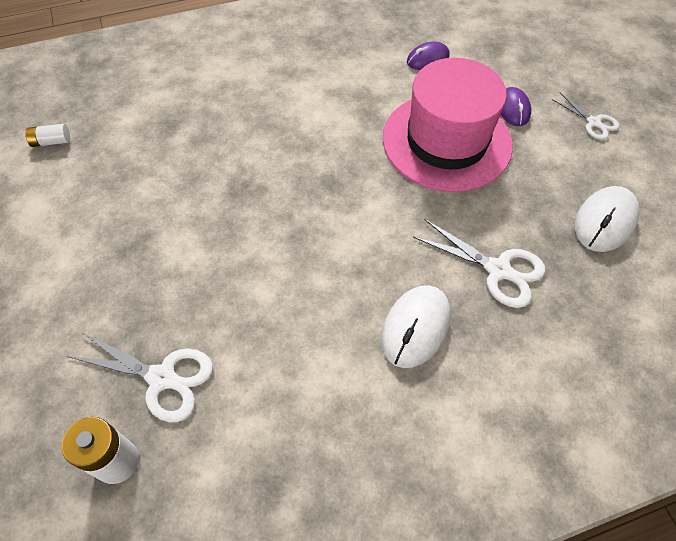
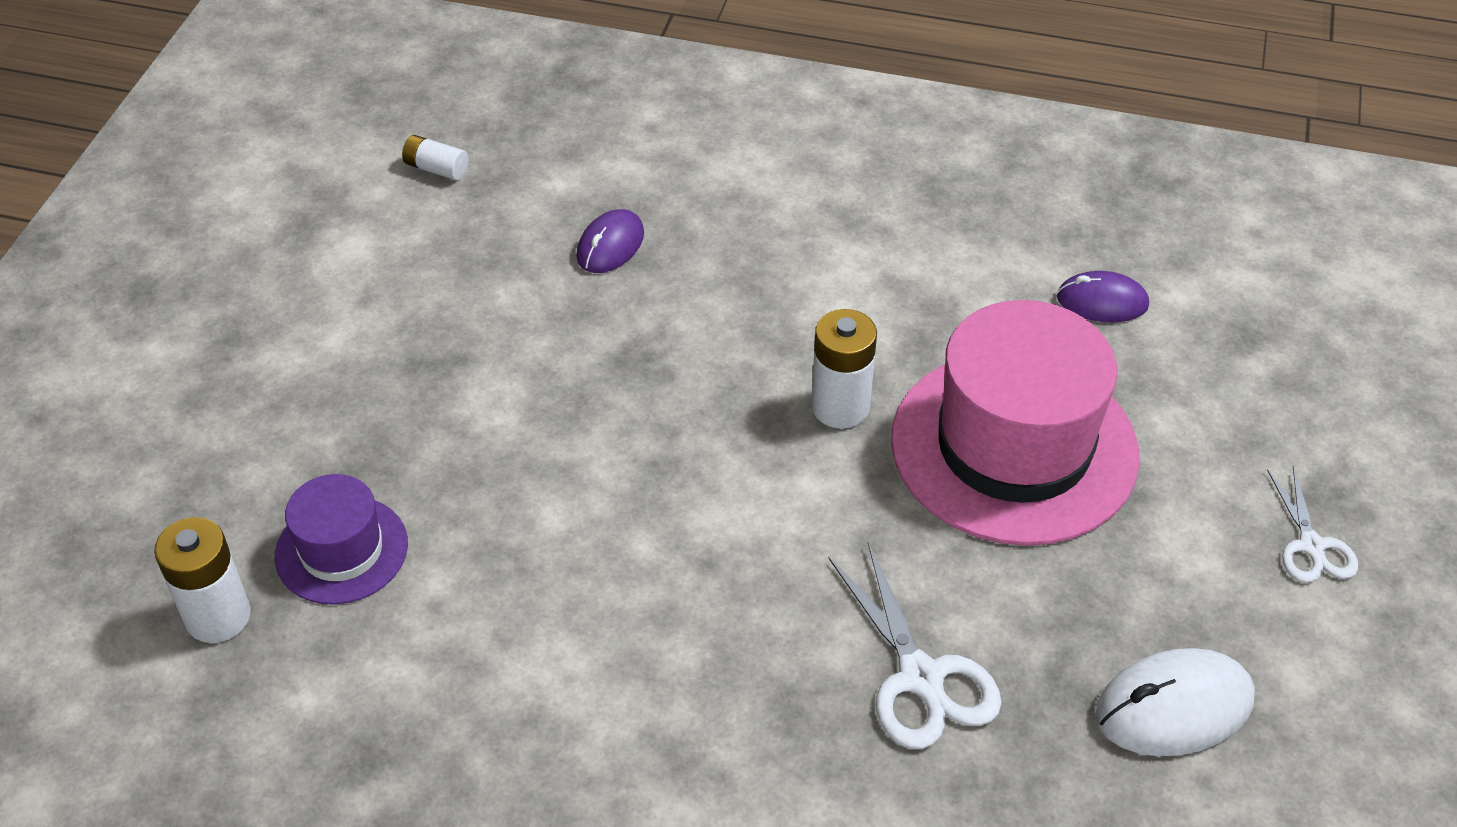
camera: 35 degrees right, 10 degrees down
(162, 378) = (341, 550): white scissors -> purple hat
(357, 162) = (840, 407): none -> white battery
(415, 327) = (723, 683): white mouse -> none
(513, 109) = (1181, 452): purple mouse -> purple mouse (610, 245)

